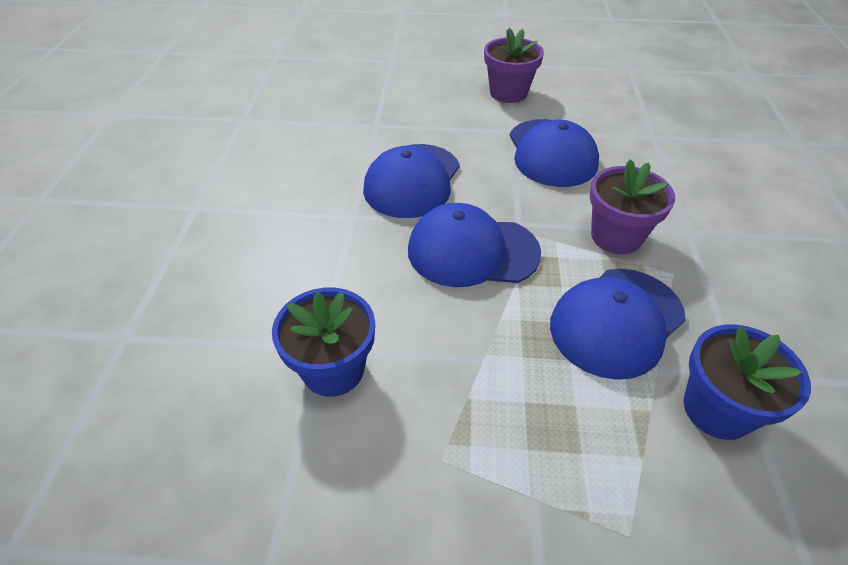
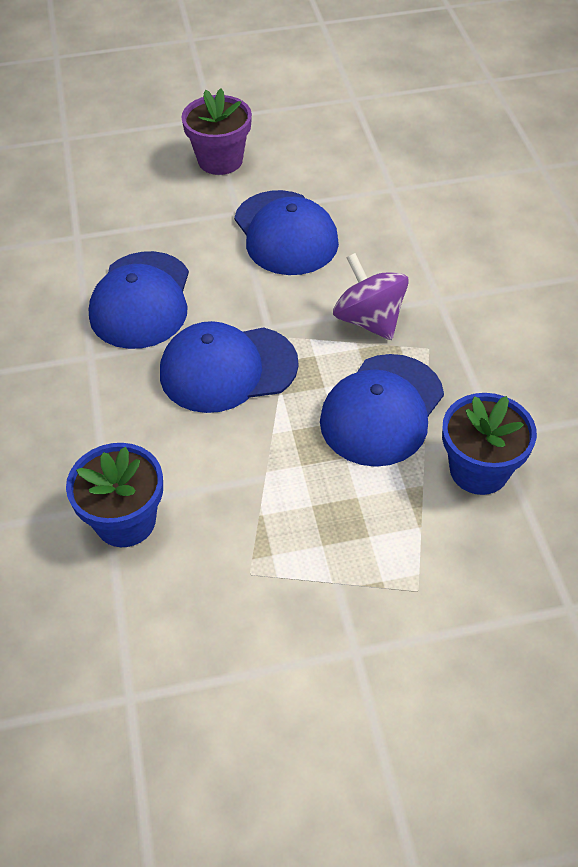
camera: 15 degrees left, 5 degrees up
(616, 236) = (369, 320): purple flower pot -> purple spinning top

